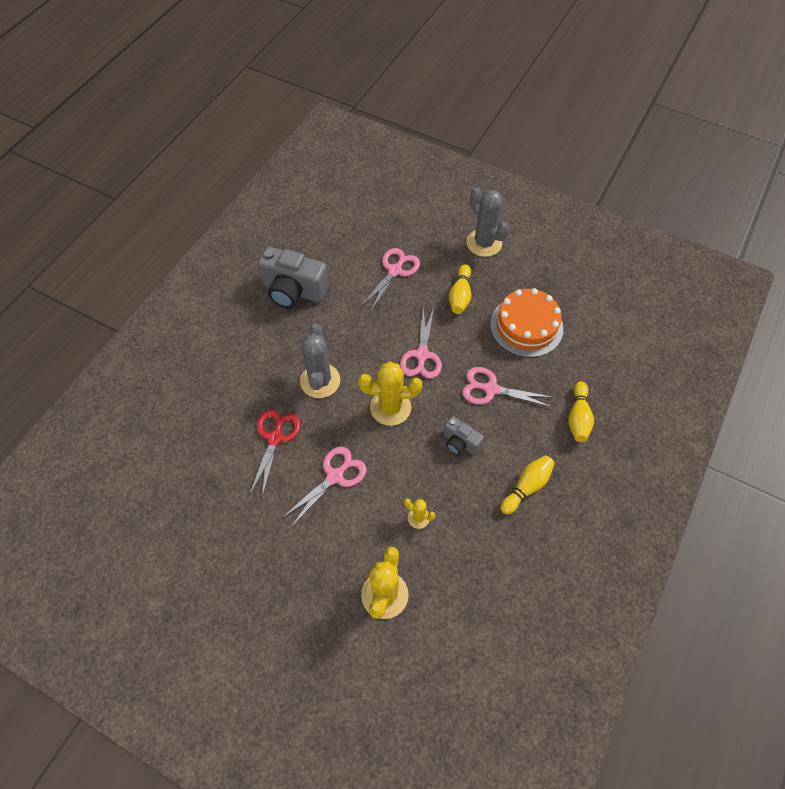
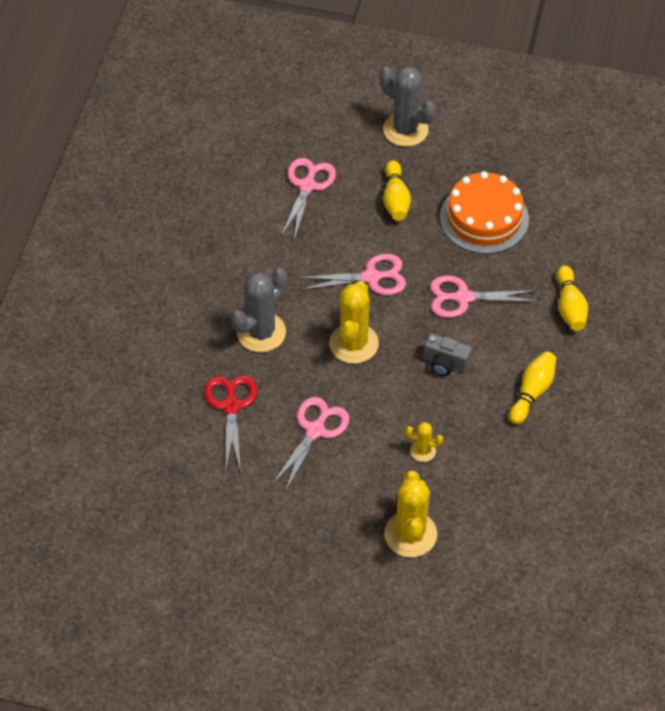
camera: 15 degrees left, 5 degrees down
(294, 291) = (191, 236): grey camera -> none
(320, 381) = (261, 332): grey cactus -> grey cactus turned 60 degrees clockwise
(390, 407) = (354, 343): yellow cactus -> yellow cactus turned 60 degrees counterclockwise
(422, 355) = (371, 277): pink scissors -> pink scissors turned 90 degrees counterclockwise

